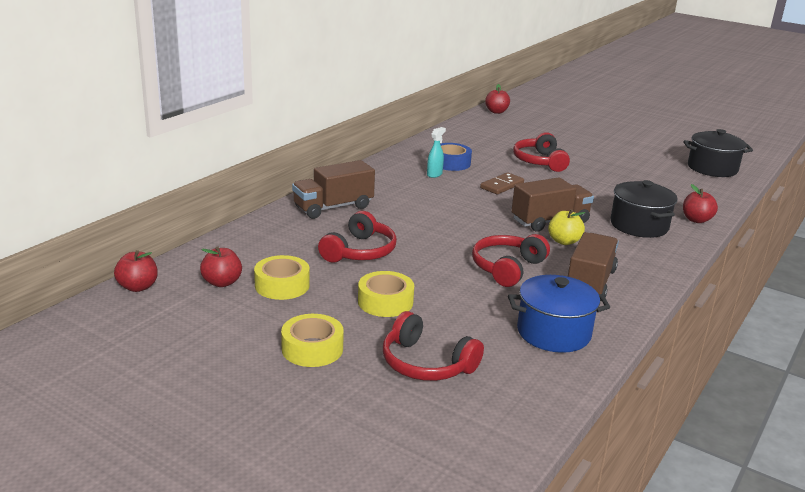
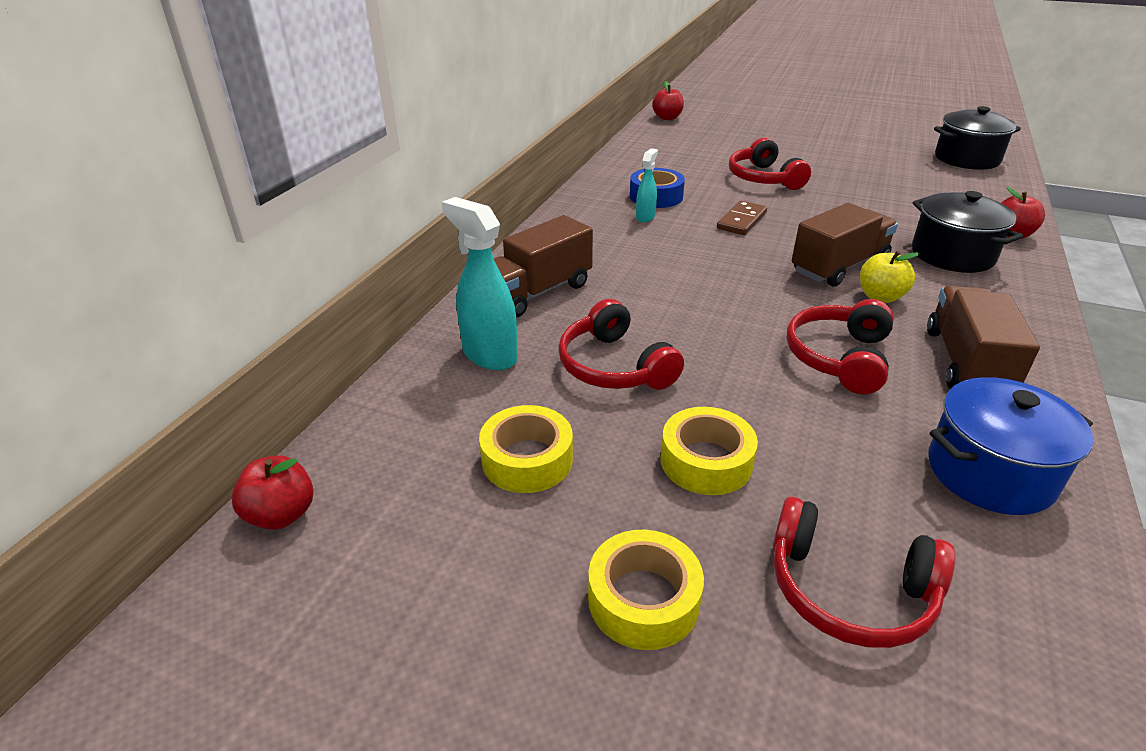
camera: 10 degrees left, 10 degrees up
(222, 282) = (425, 473): red apple -> none
(285, 235) = (489, 355): none -> turquoise spray bottle
(359, 251) = (614, 366): red headphones -> red headphones turned 135 degrees clockwise

